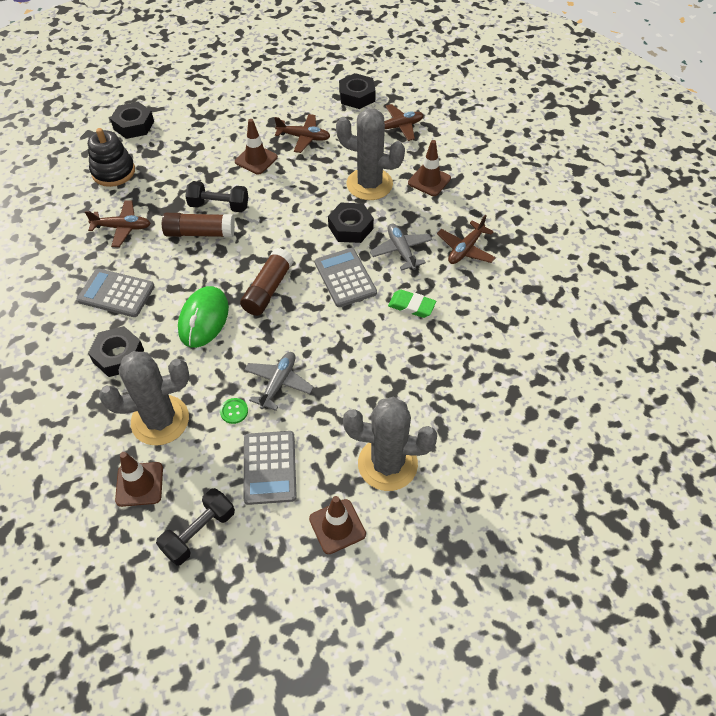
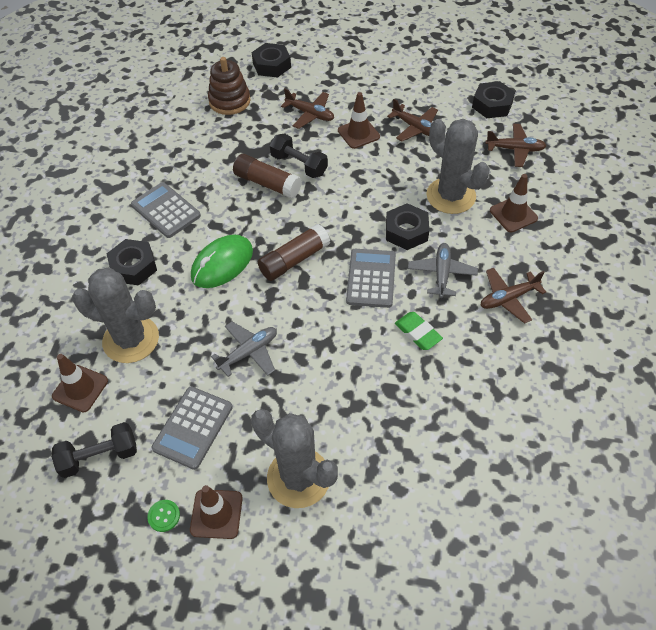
camera: 30 degrees right, 0 degrees up
(113, 172) = (229, 101): black stacking toy -> brown stacking toy
(122, 228) = (206, 154): brown plane -> brown plane (310, 114)
(234, 411) = (195, 360): green button -> green button (164, 516)

